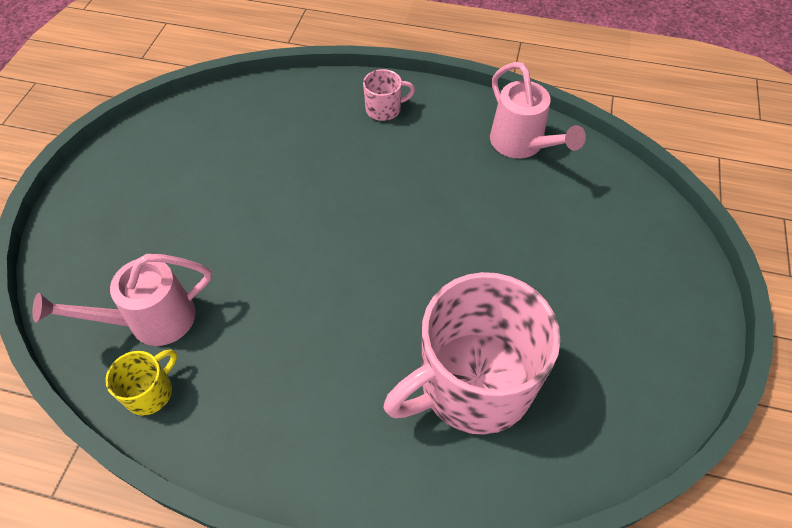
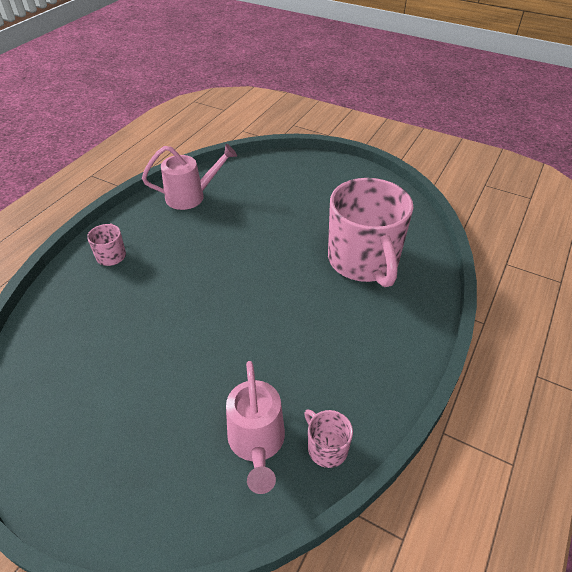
camera: 75 degrees left, 10 degrees down
(150, 392) = (326, 448): yellow mug -> pink mug

